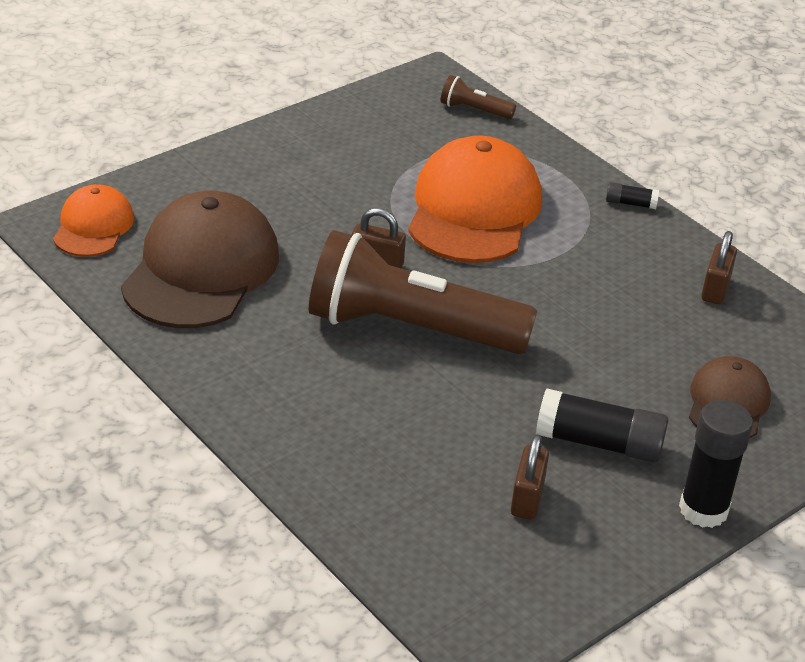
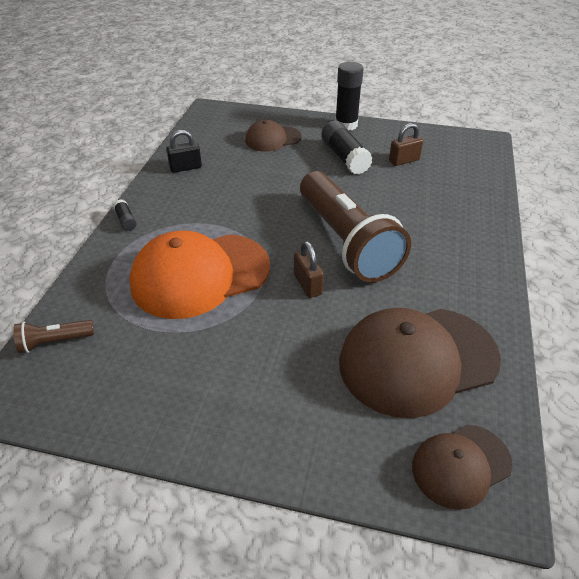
camera: 125 degrees left, 5 degrees up
(93, 226) = (461, 465): orange cap -> brown cap
(474, 110) = (54, 342): brown flashlight -> brown flashlight turned 90 degrees clockwise
(715, 289) = (185, 168): brown padlock -> black padlock

